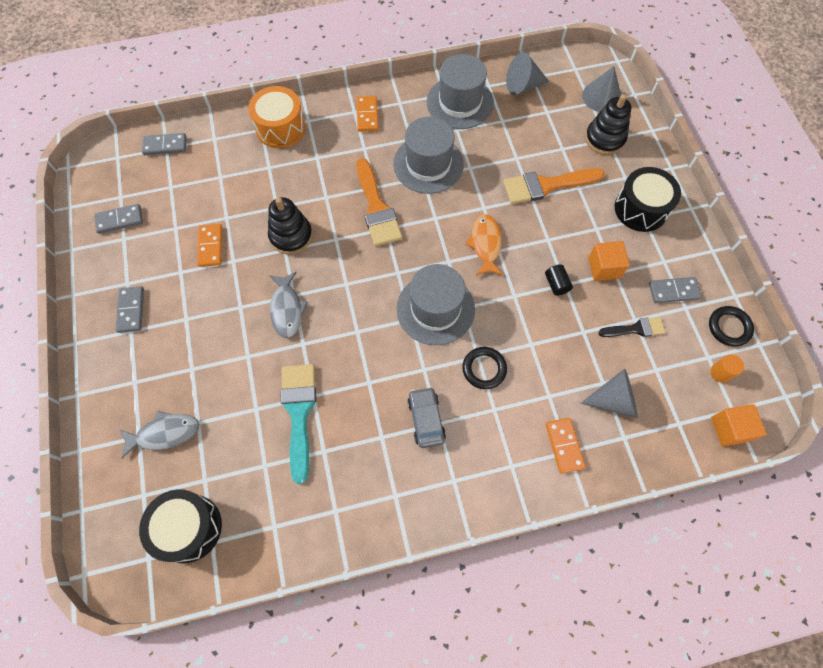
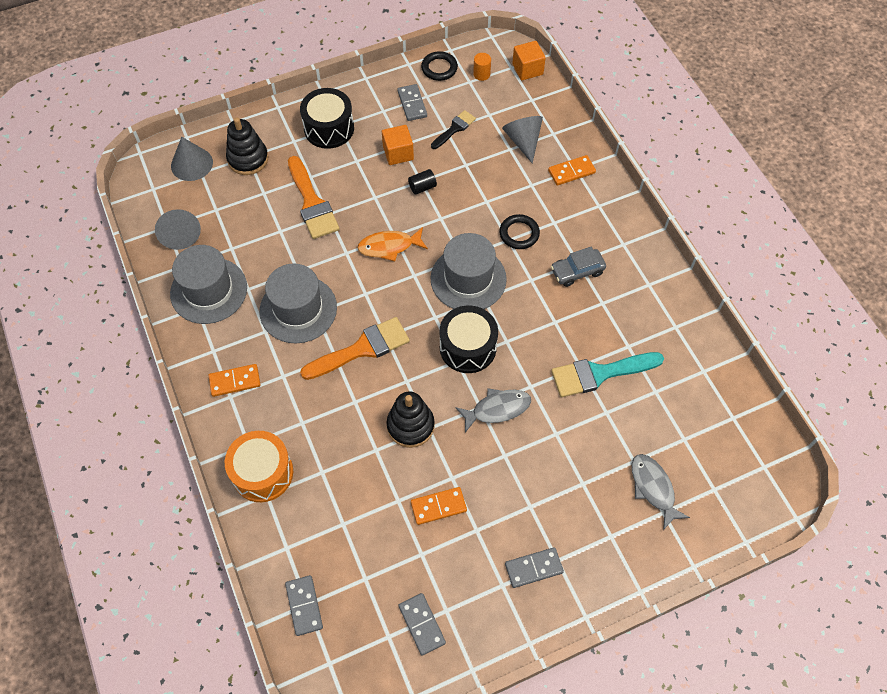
camera: 100 degrees left, 5 degrees down
(189, 528) = (728, 440): black drum -> black drum (468, 347)
(636, 329) = (454, 129): black brush -> black brush turned 60 degrees clockwise

